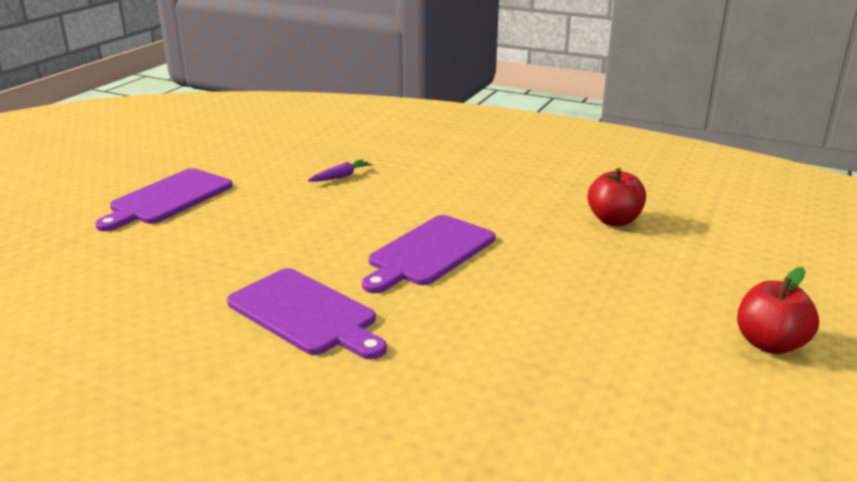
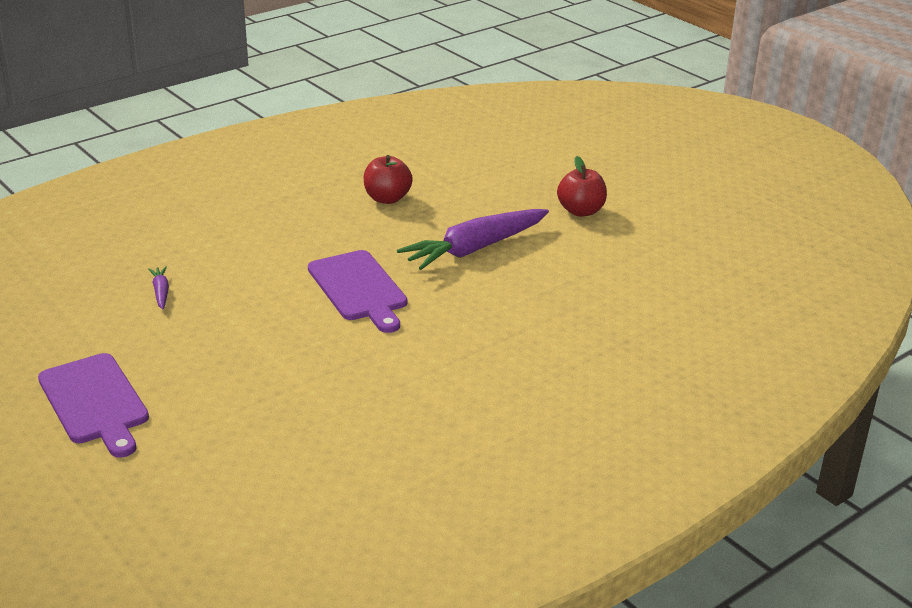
camera: 65 degrees left, 5 degrees up
(305, 314) = (402, 366): purple cutting board -> none
(580, 294) = (474, 249): none -> purple carrot

